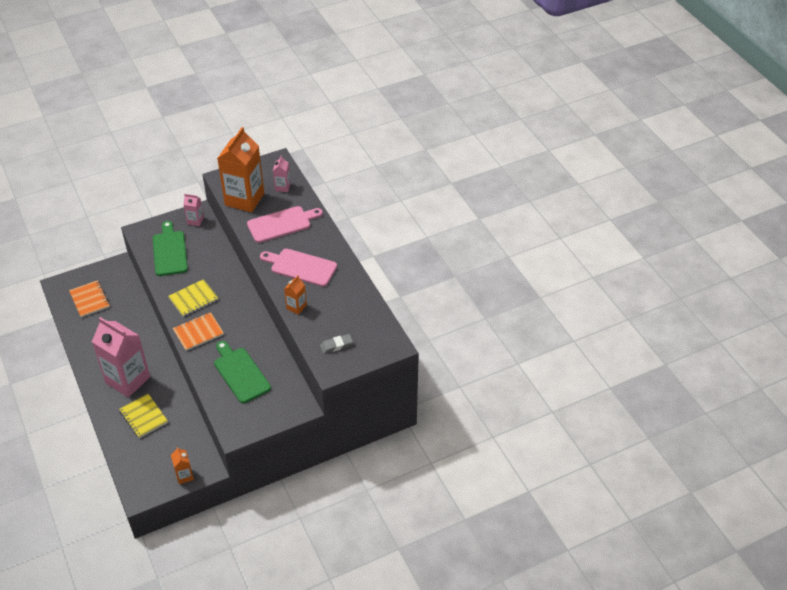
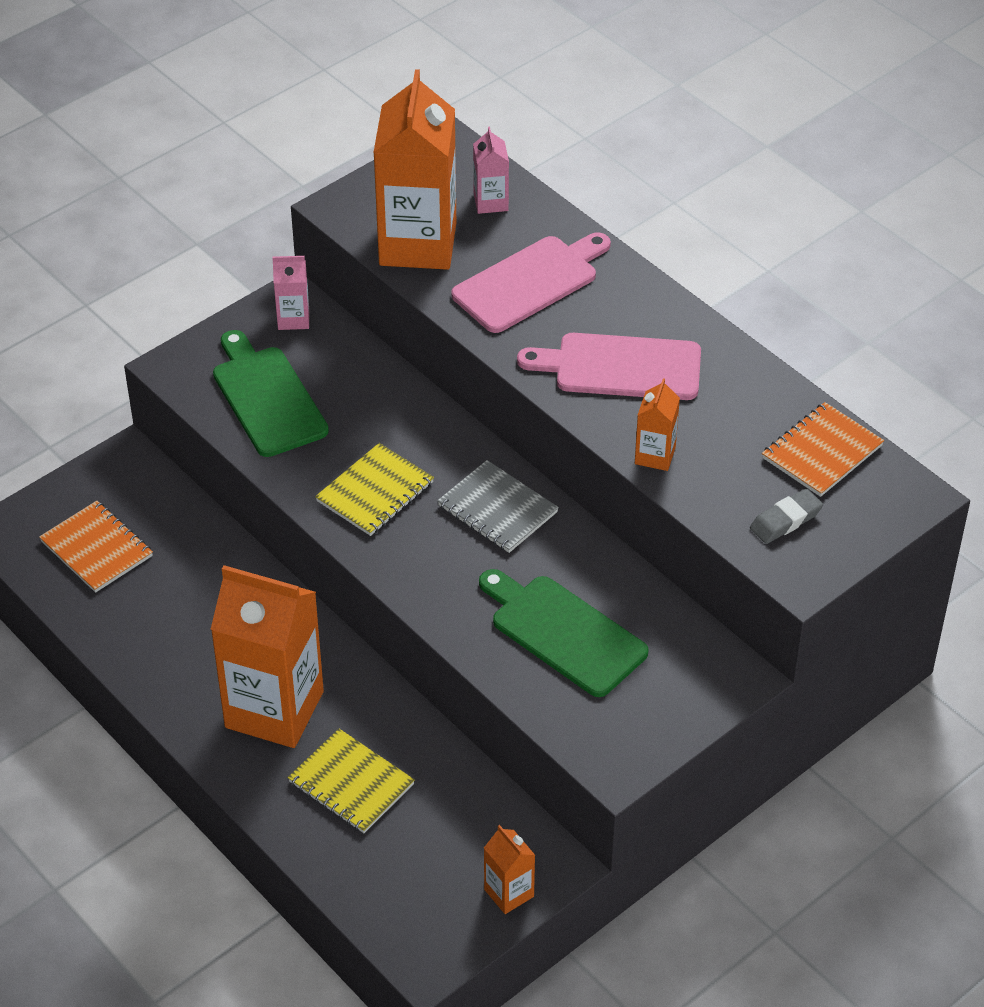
camera: 15 degrees left, 0 degrees up
(128, 380) = (274, 709): pink carton -> orange carton
(198, 332) = (423, 563): orange notebook -> orange notebook (822, 452)
(239, 316) = (497, 509): none -> grey notebook

